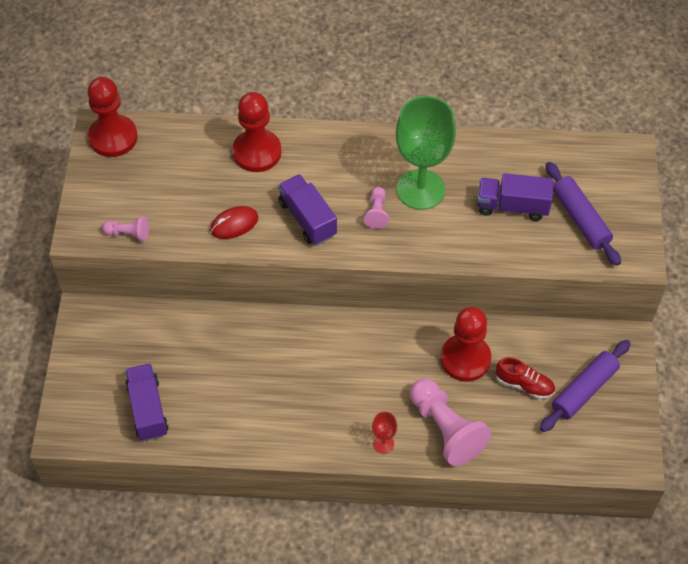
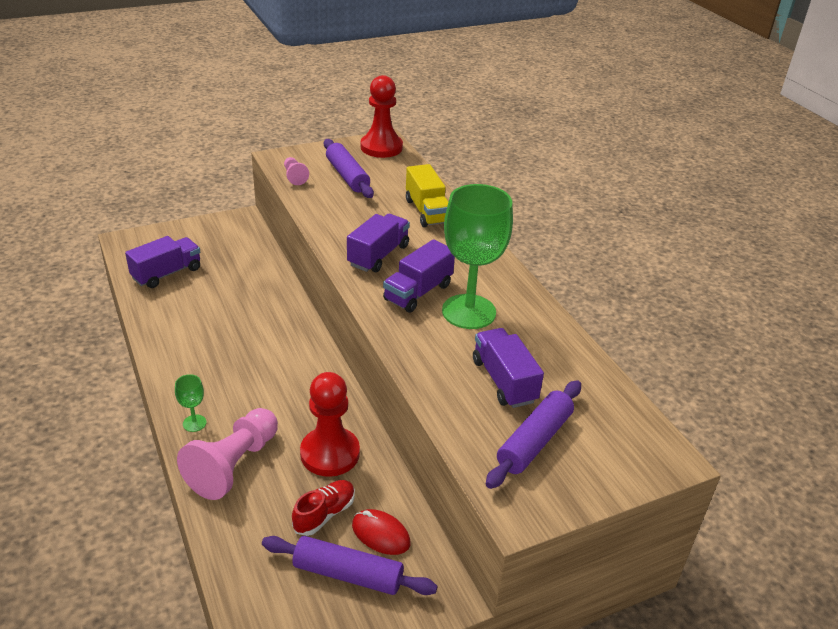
camera: 60 degrees right, 20 degrees down
(154, 188) = (347, 176): none -> purple rolling pin
(234, 224) = (342, 220): red mouse -> red mouse (380, 534)
(257, 152) = (427, 211): red pawn -> yellow truck
(377, 212) = (418, 292): pink pawn -> purple truck
(383, 443) = (194, 423): red goblet -> green goblet
(524, 385) = (324, 514): red shoe -> red shoe turned 135 degrees counterclockwise

